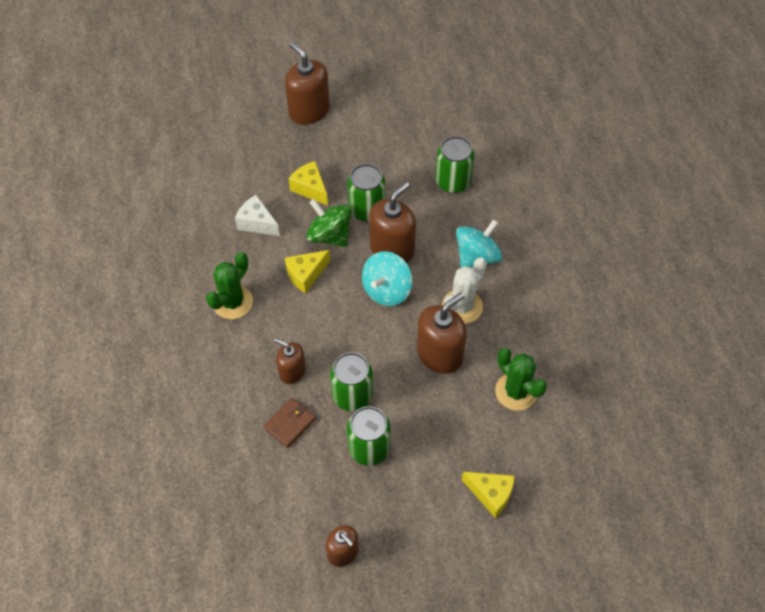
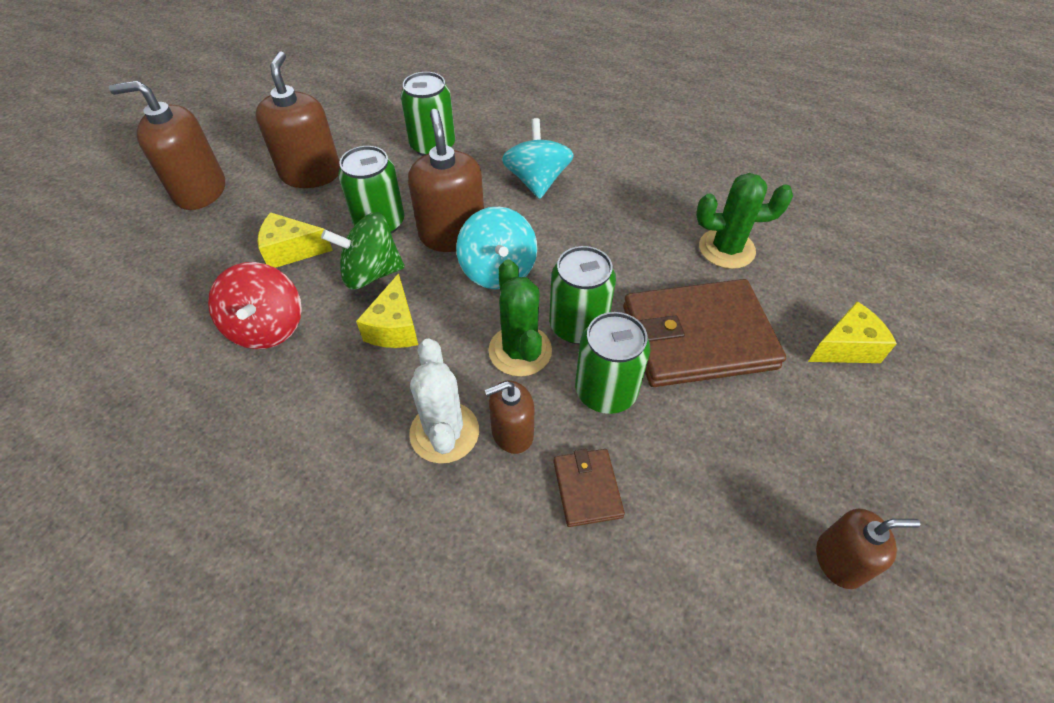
camera: 50 degrees left, 5 degrees down
(232, 302) = (341, 430): green cactus -> green cactus (520, 351)
(257, 223) = (267, 327): white cheese -> red spinning top
(369, 448) = (696, 423): green can -> green can (578, 325)
(429, 416) = (697, 337): none -> brown wallet
(439, 354) = (624, 278): brown soap dispenser -> brown soap dispenser (311, 174)
(462, 306) = (583, 226): white cactus -> white cactus (444, 432)

